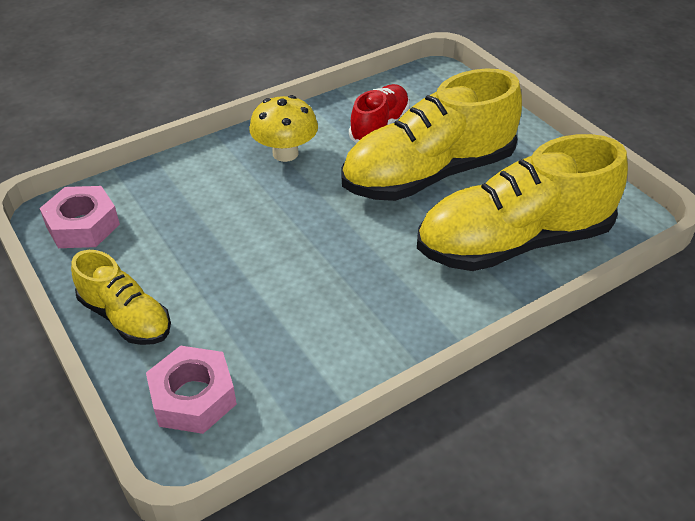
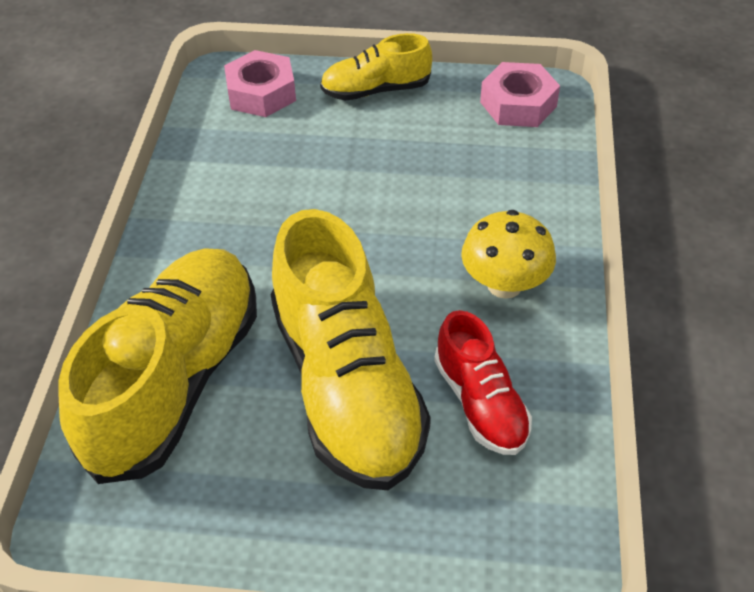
camera: 130 degrees right, 5 degrees up
(428, 174) = (346, 386): yellow shoe -> yellow shoe turned 150 degrees clockwise

